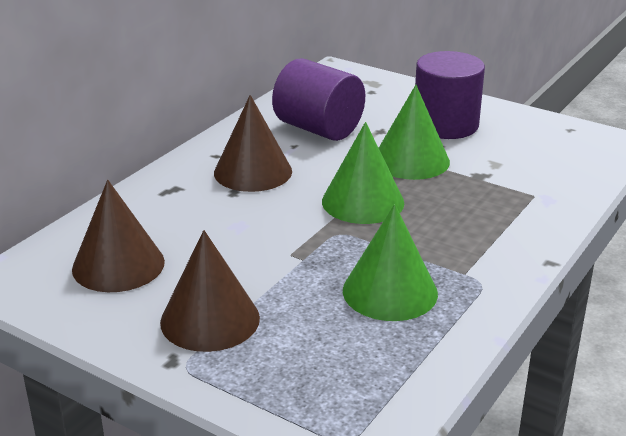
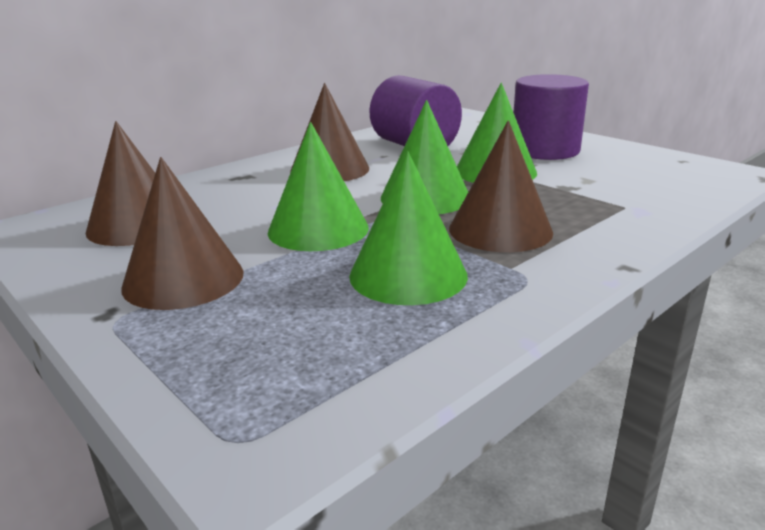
camera: 15 degrees right, 5 degrees down
(288, 251) = (318, 229): none -> green cone
(442, 234) = (500, 230): none -> brown cone

